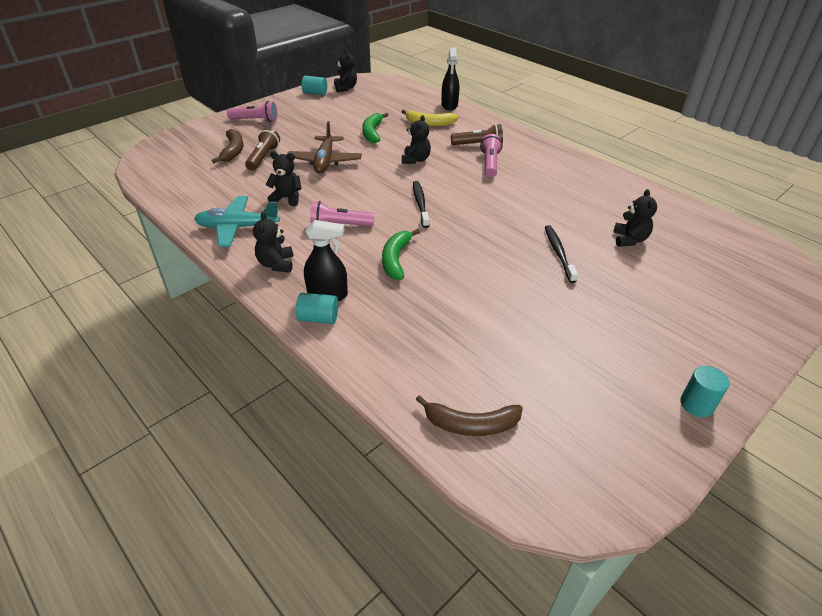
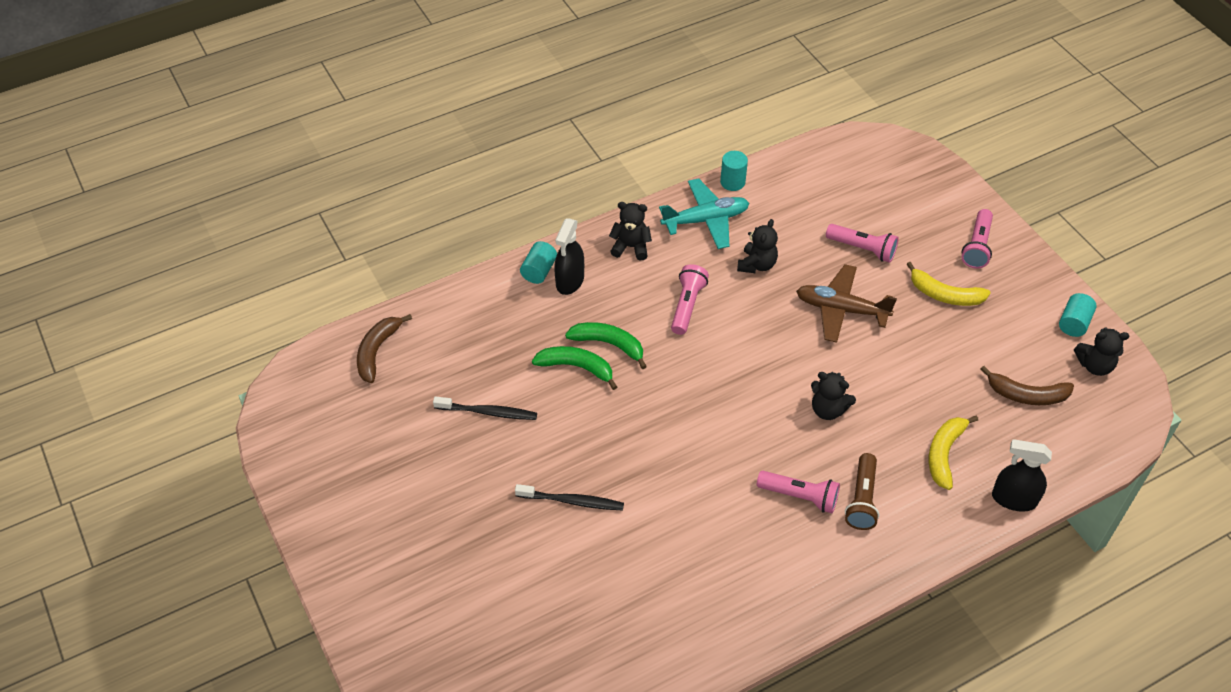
camera: 105 degrees right, 10 degrees up
(233, 151) = (886, 221): brown banana -> brown banana (1026, 395)
(237, 228) = (705, 220): turquoise plane -> turquoise plane turned 60 degrees clockwise
(263, 157) = (862, 249): brown flashlight -> pink flashlight
(301, 128) = (944, 294): none -> yellow banana
(372, 132) = (921, 374): green banana -> green banana (577, 367)
(420, 204) = (713, 390): black toothbrush -> black toothbrush (487, 412)
(629, 239) = (574, 592): black teddy bear -> none
(696, 404) = (323, 523): turquoise cylinder -> turquoise cylinder (732, 182)

